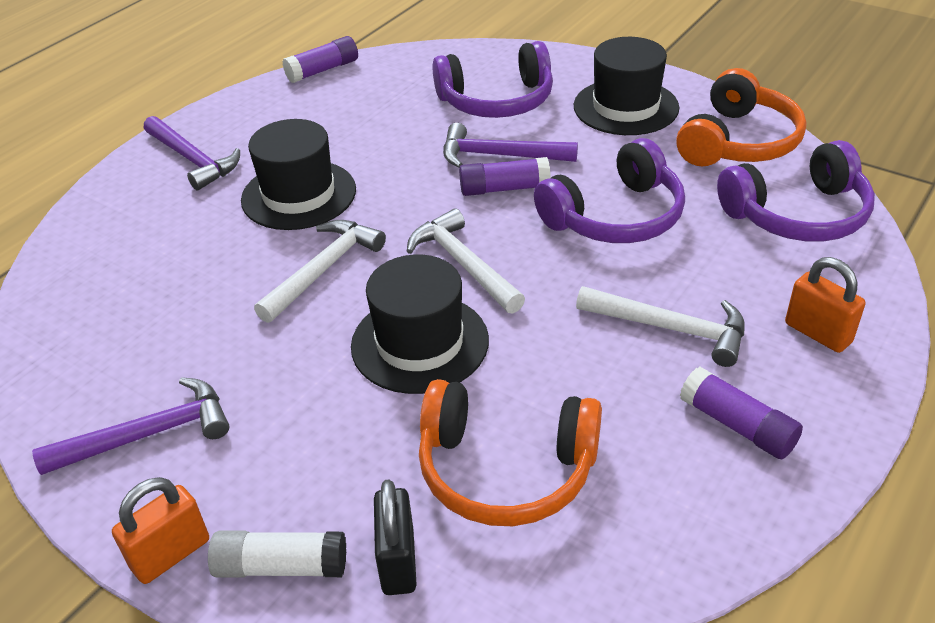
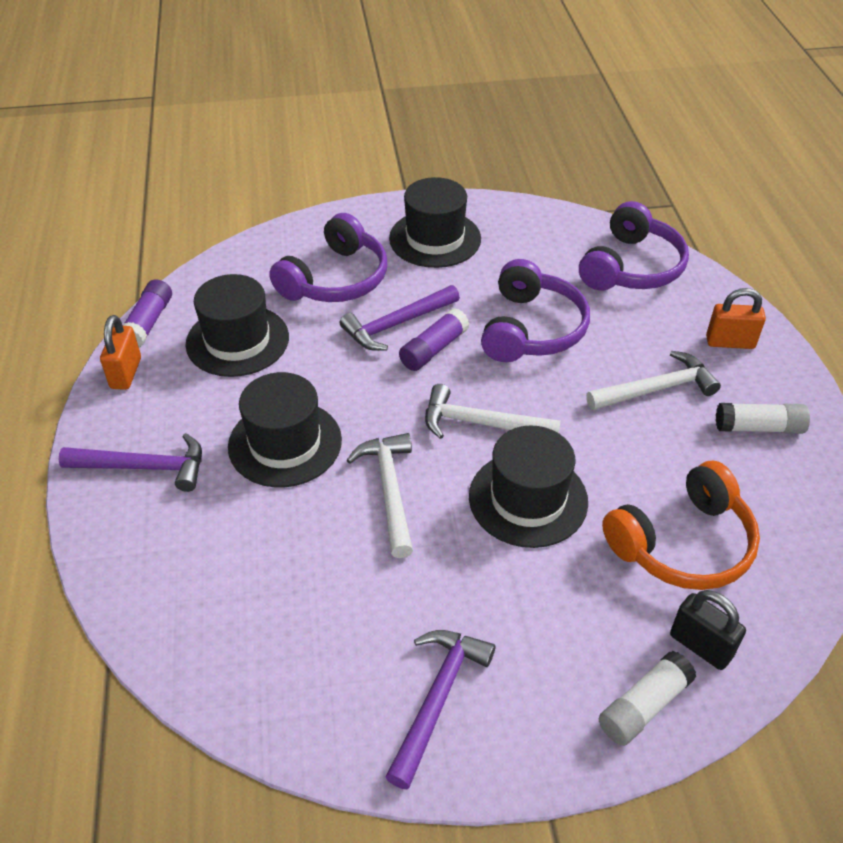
camera: 45 degrees left, 5 degrees up
(171, 554) = (570, 758): orange padlock -> orange padlock (126, 373)
(364, 110) = (237, 340): none -> black hat
(737, 425) = (759, 427): purple glue stick -> white glue stick
(738, 142) = (538, 231): orange headphones -> none

